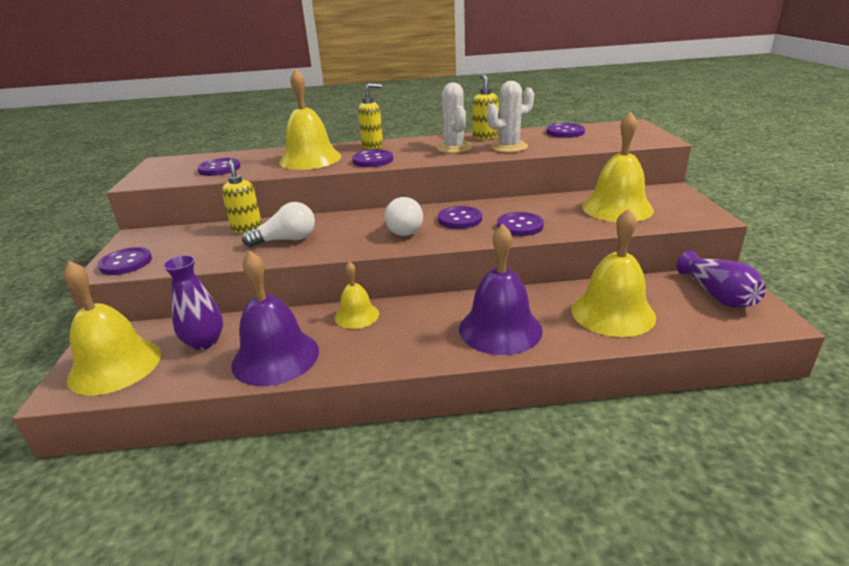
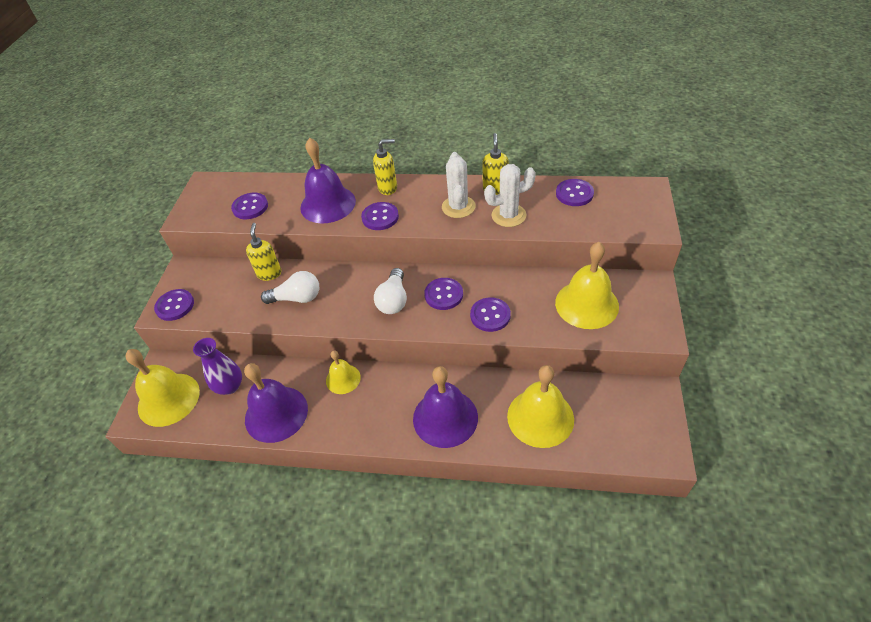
camera: 15 degrees right, 20 degrees up
(310, 159) = (328, 204): yellow bell -> purple bell
(717, 295) = (637, 413): purple vase -> none

